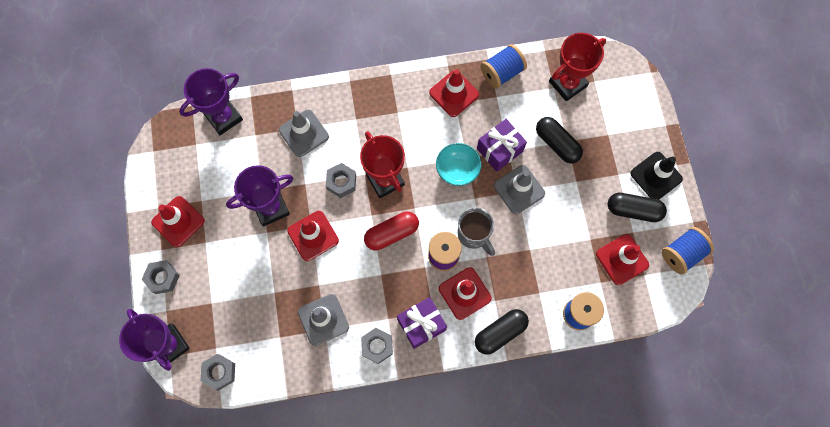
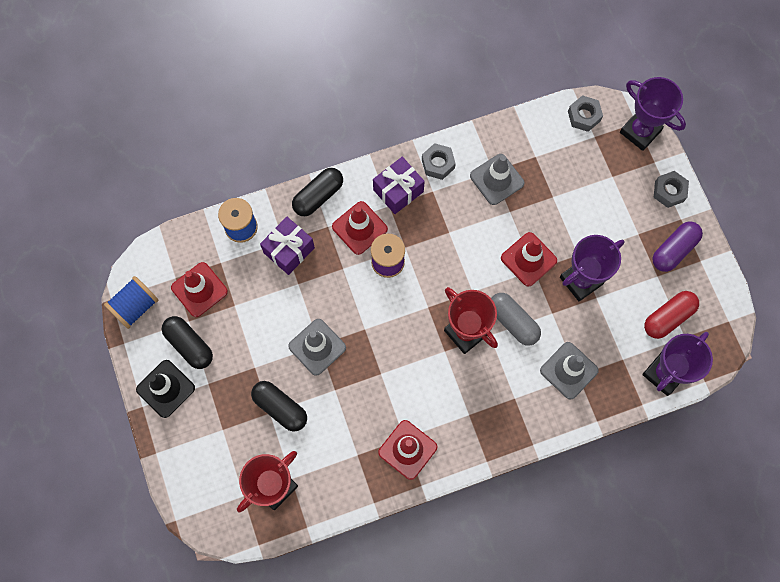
camera: 170 degrees right, 0 degrees up
(178, 221) = (674, 250): red traffic cone -> purple capsule
(341, 182) = (513, 322): grey nut -> grey capsule
(391, 233) = (446, 275): red capsule -> red capsule (668, 317)
(457, 170) = (388, 357): turquoise bowl -> none
(474, 235) = (359, 289): grey mug -> none
(499, 150) = (344, 389): purple gift -> purple gift (289, 250)
(501, 73) = (355, 487): blue spool -> none
(633, 210) = (189, 345): black capsule -> black capsule turned 45 degrees clockwise

